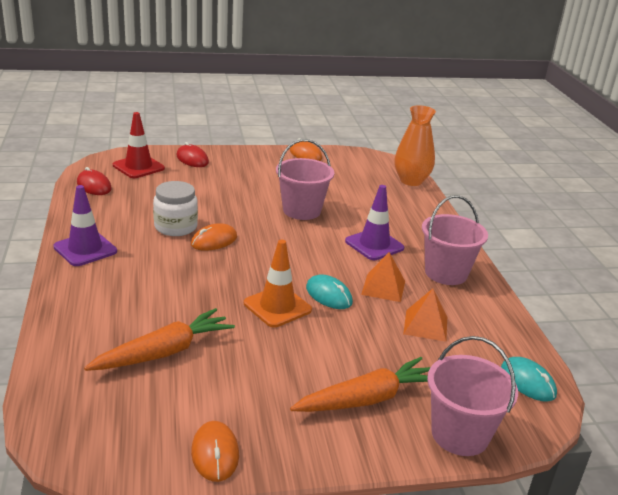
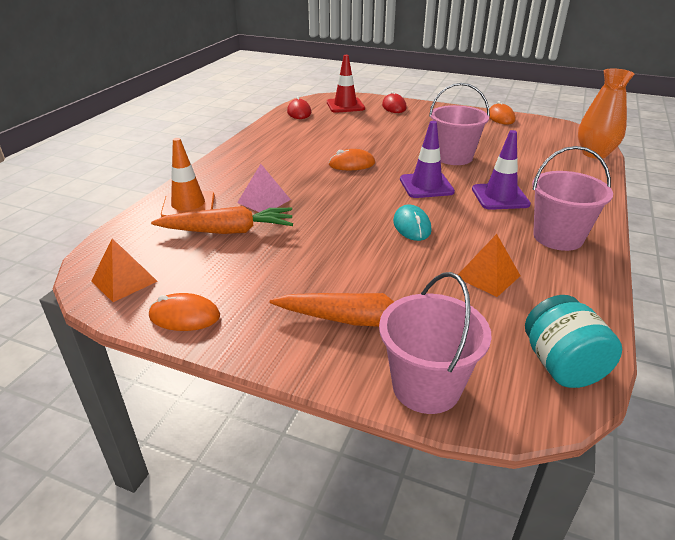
camera: 35 degrees right, 5 degrees up
(85, 249) = (248, 150): purple traffic cone -> purple traffic cone (426, 186)
(166, 307) = (264, 201): none -> pink pyramid
(175, 227) = (331, 149): white jar -> none
(215, 453) = (184, 316): orange mouse -> orange mouse turned 75 degrees clockwise
(277, 307) = (354, 223): orange traffic cone -> orange traffic cone (188, 206)
(383, 287) = (474, 233): orange pyramid -> orange pyramid (124, 281)
(527, 382) = (561, 365): turquoise mouse -> turquoise jar

